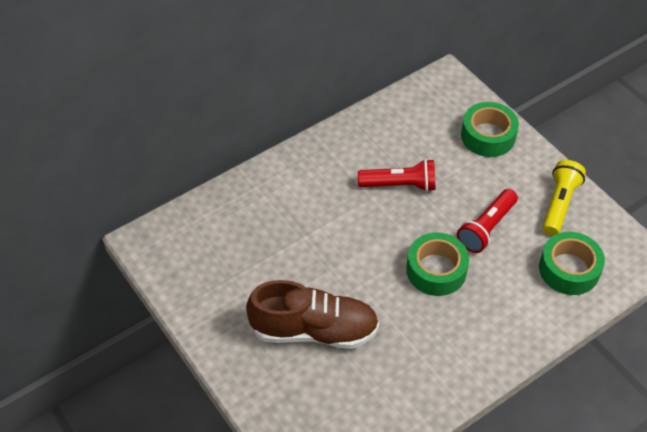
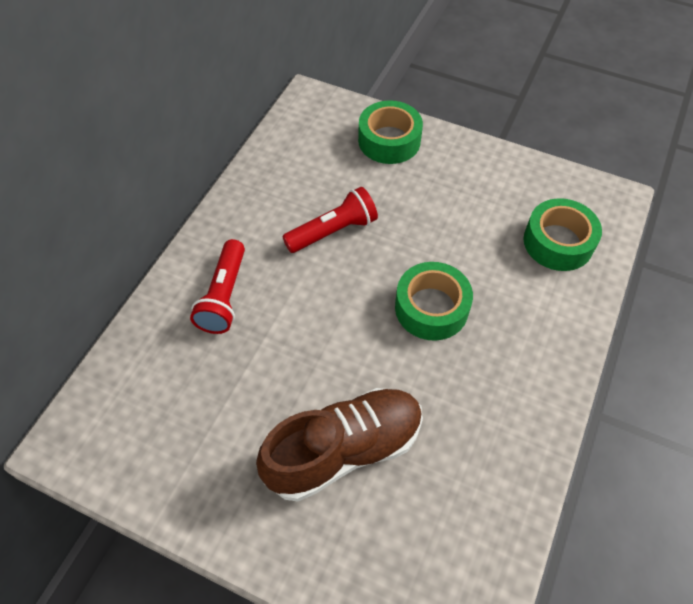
camera: 30 degrees left, 5 degrees up
(486, 228) = (451, 237): red flashlight -> red flashlight (224, 296)
(559, 204) = (503, 179): yellow flashlight -> none

